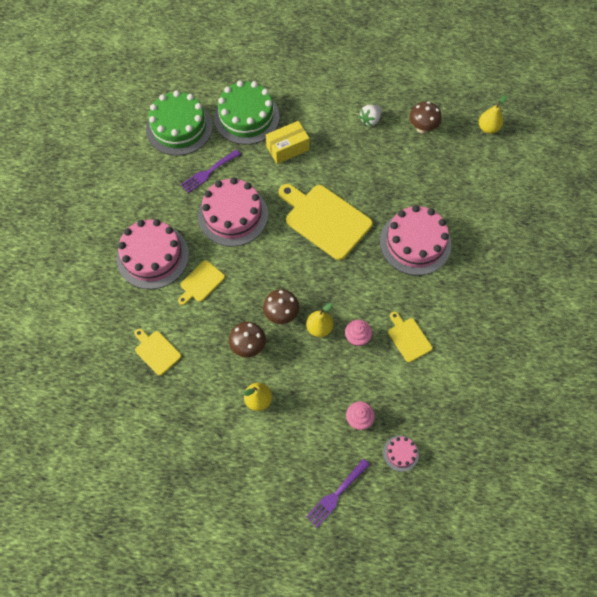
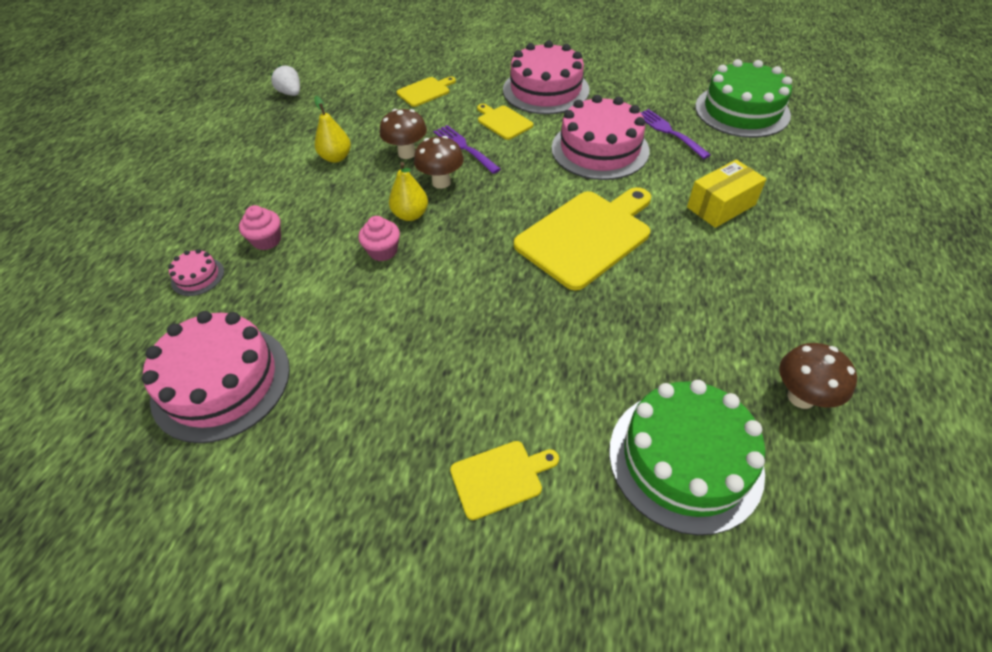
camera: 100 degrees right, 15 degrees down
(246, 117) = (774, 168): green cake -> green cake (685, 459)
(287, 148) = (721, 206): yellow box -> yellow box turned 75 degrees clockwise
(336, 494) = (187, 211): purple fork -> purple fork (464, 148)
(370, 120) = (803, 315): white strawberry -> white strawberry (291, 93)
(408, 338) = (360, 309): yellow cutting board -> yellow cutting board (500, 477)
(415, 243) = (531, 344): pink cake -> pink cake (221, 382)
(488, 128) = (830, 537): yellow pear -> none

